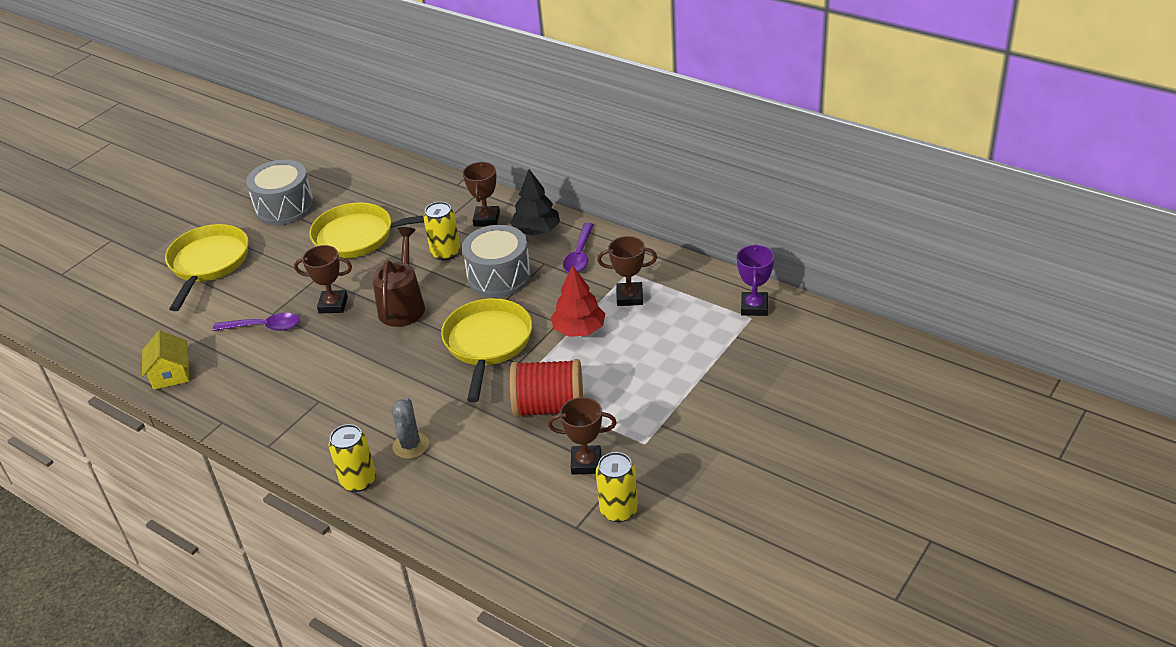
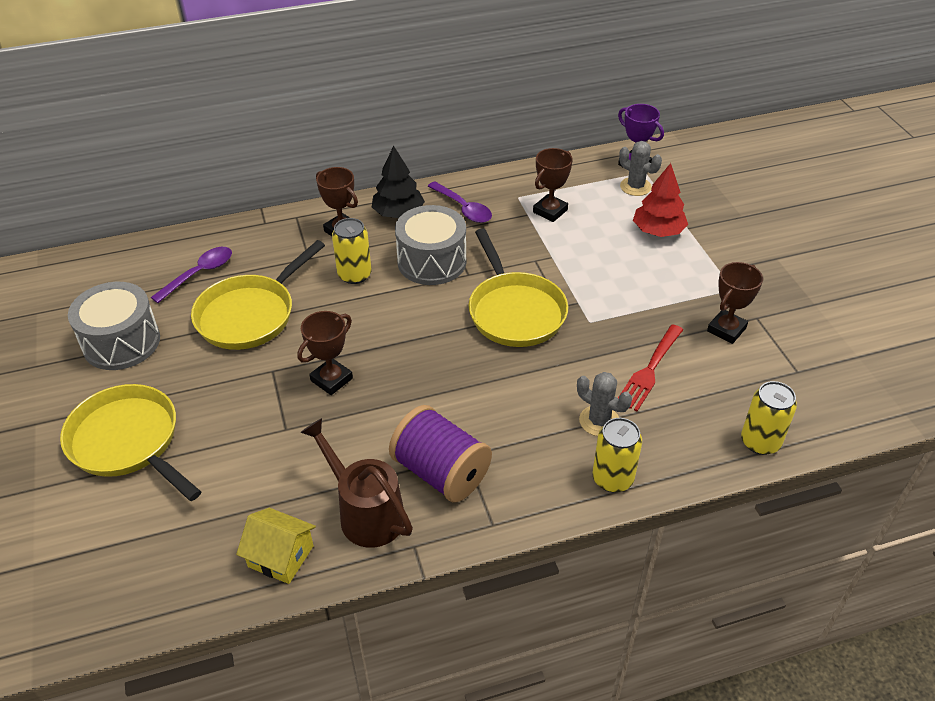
camera: 55 degrees left, 5 degrees up
(264, 327) = (299, 445): purple spoon -> purple spoon (199, 274)
(293, 399) = (441, 472): none -> purple spool
(403, 305) = (394, 334): brown watering can -> brown watering can (365, 512)
(487, 344) = (514, 311): yellow pan -> yellow pan turned 150 degrees counterclockwise
(491, 444) = (649, 370): none -> red fork
(549, 407) = (637, 316): red spool -> none
(579, 329) = (558, 254): red tree -> red tree (658, 231)
(618, 510) = (797, 339): yellow can -> yellow can (760, 442)
(722, 323) = (635, 187): none -> grey cactus

